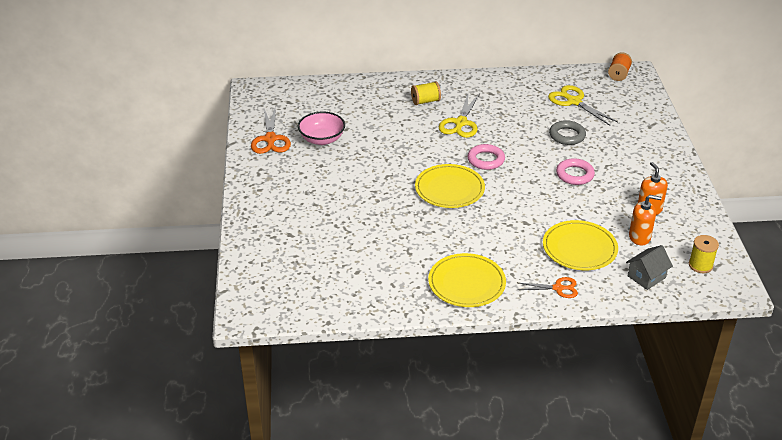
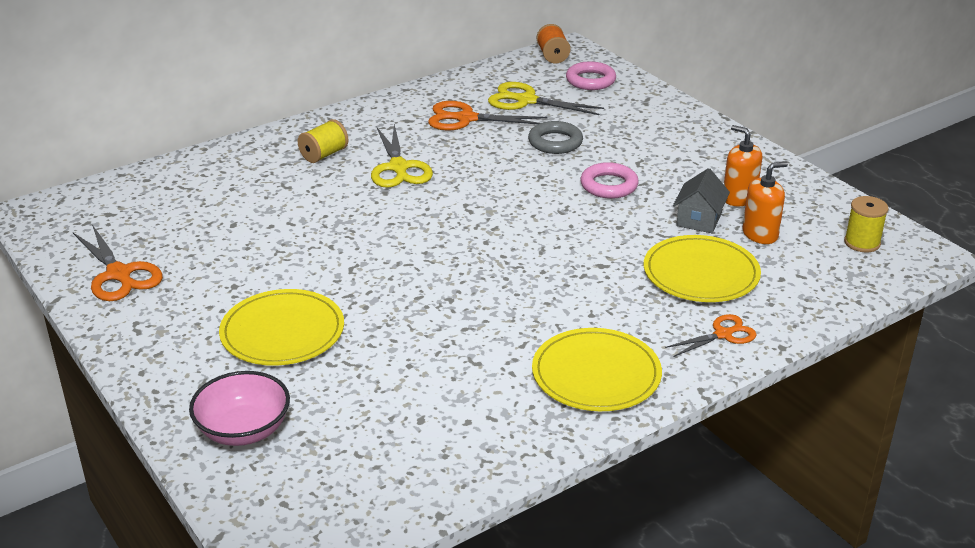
camera: 30 degrees left, 5 degrees down
(322, 139) = (206, 249): pink bowl -> pink bowl (243, 430)
(449, 189) = (458, 256): yellow plate -> yellow plate (282, 332)
(486, 160) = (475, 203): pink ring -> pink ring (590, 80)
(526, 103) = (466, 119): none -> orange scissors
(646, 277) = (815, 279): grey house -> grey house (699, 220)

